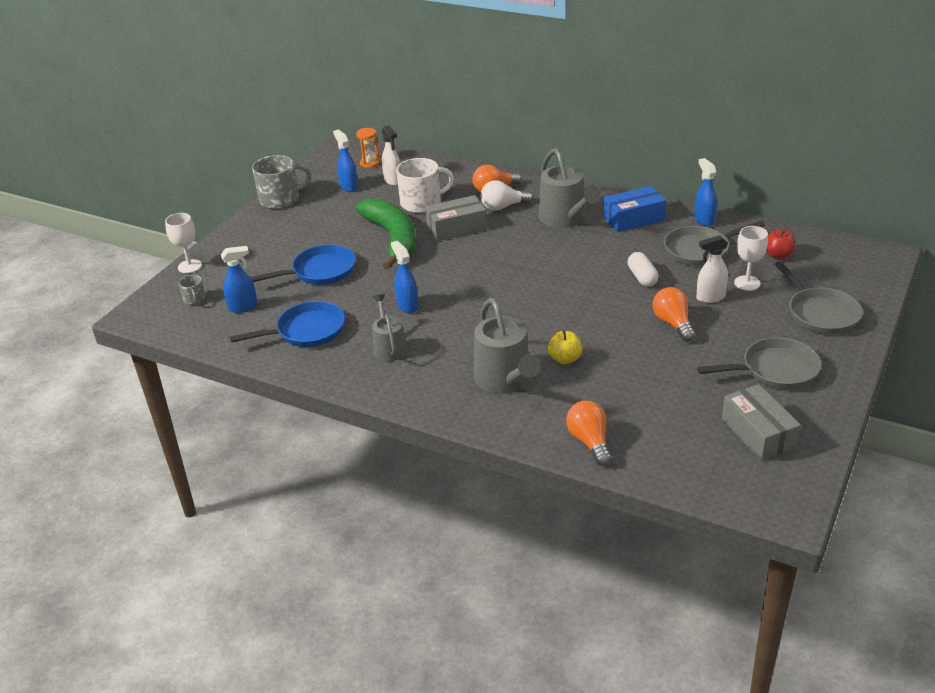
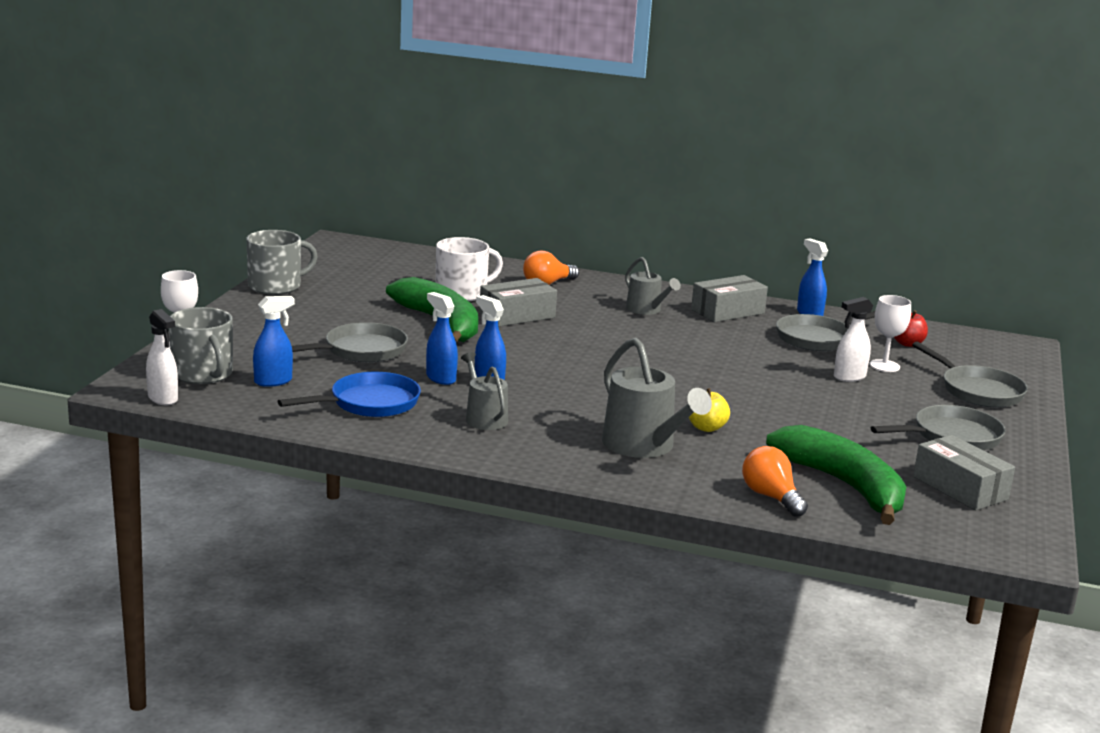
camera: 15 degrees left, 15 degrees down
(194, 299) = (203, 374): grey mug -> grey mug, size x2.05
(320, 271) = (360, 351): blue pan -> grey pan
(348, 187) = (360, 277): blue spray bottle -> blue spray bottle (440, 378)
(370, 163) = (378, 257): orange hourglass -> none
(393, 180) = (415, 273): white spray bottle -> white spray bottle (163, 399)
(503, 207) = (566, 298): white light bulb -> none
(565, 218) = (646, 310): grey watering can -> grey watering can, size x0.60
(633, 219) = (727, 311): blue box -> grey box
(642, 277) = (762, 360): white capsule -> none
(657, 429) = (844, 485): none -> green banana
(673, 323) = (818, 398): orange light bulb -> none

